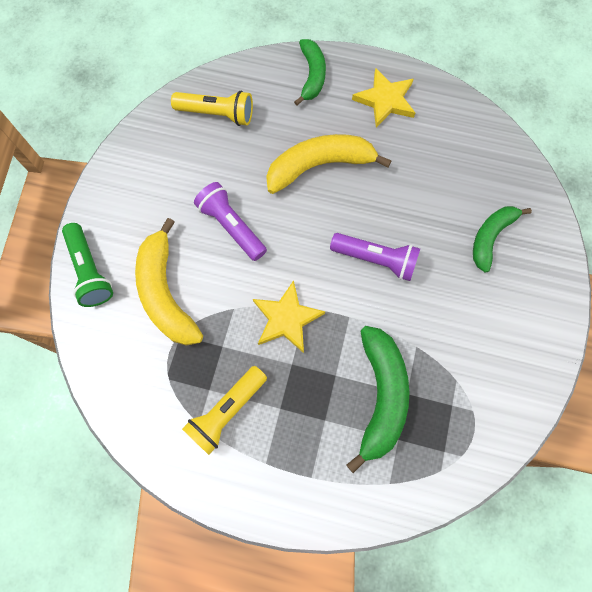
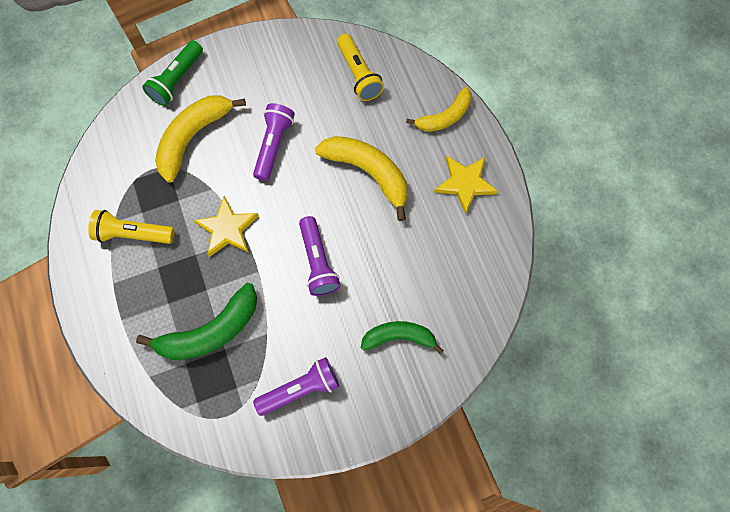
camera: 55 degrees right, 0 degrees up
(312, 76) = (444, 117): green banana -> yellow banana
(488, 348) = (300, 389): none -> purple flashlight

